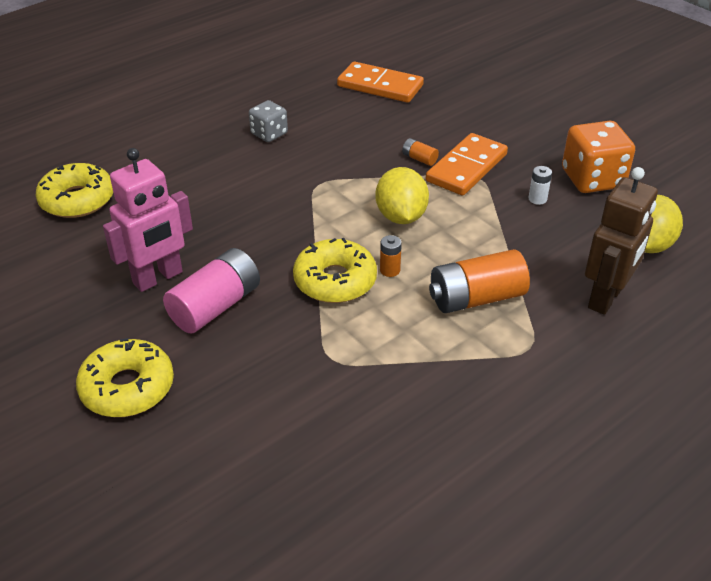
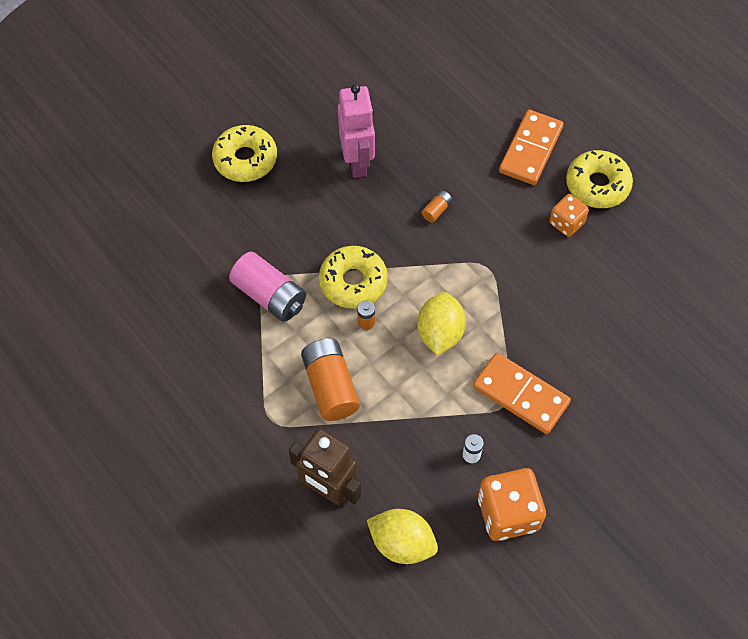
camera: 90 degrees right, 20 degrees up
(77, 200) = (455, 93): yellow donut -> yellow donut (597, 185)
(158, 278) = (357, 162): pink robot -> pink robot turned 150 degrees counterclockwise
(216, 306) = (325, 202): pink battery -> pink battery (269, 296)
(269, 134) = (566, 223): grey dice -> orange dice
(380, 86) = (670, 320): orange domino -> orange domino (530, 149)
(401, 216) = (440, 333): yellow lemon -> yellow lemon turned 75 degrees counterclockwise
(419, 159) = (533, 353): orange battery -> orange battery (436, 210)

